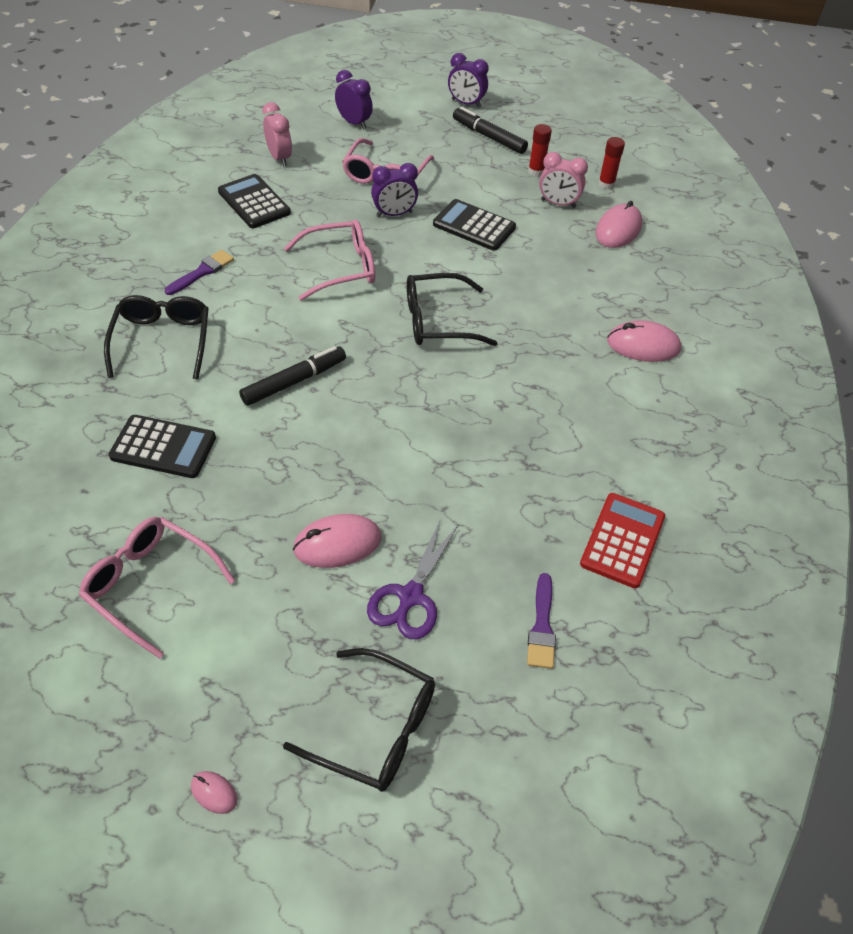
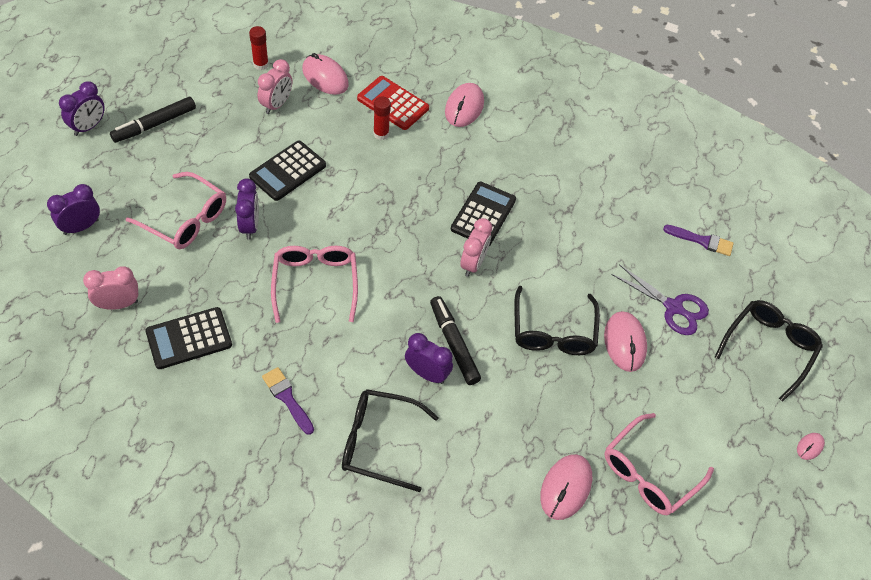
camera: 80 degrees left, 5 degrees up
(123, 502) = (565, 488): none -> pink mouse
(163, 447) = (511, 452): black calculator -> black calculator (483, 214)
(251, 365) = (427, 373): none -> purple clock
(409, 383) = (473, 263): none -> pink clock
(438, 321) = (405, 227): black glasses -> black glasses (553, 331)
(536, 171) = (223, 106): red glue stick -> red glue stick (381, 134)
(622, 540) = (640, 178): red calculator -> red calculator (393, 103)

